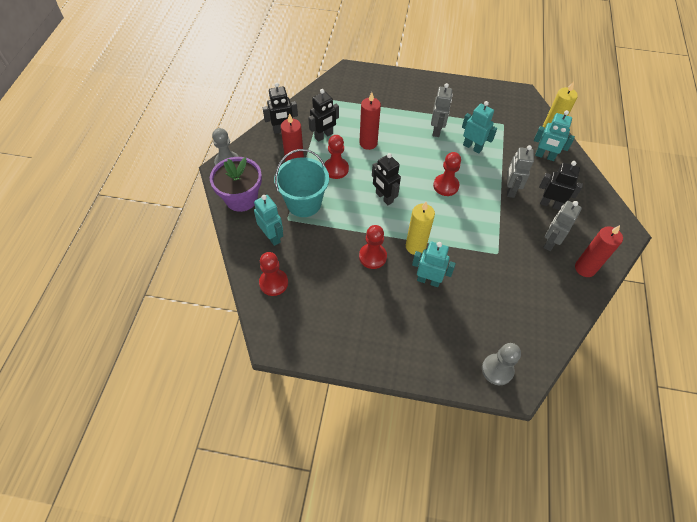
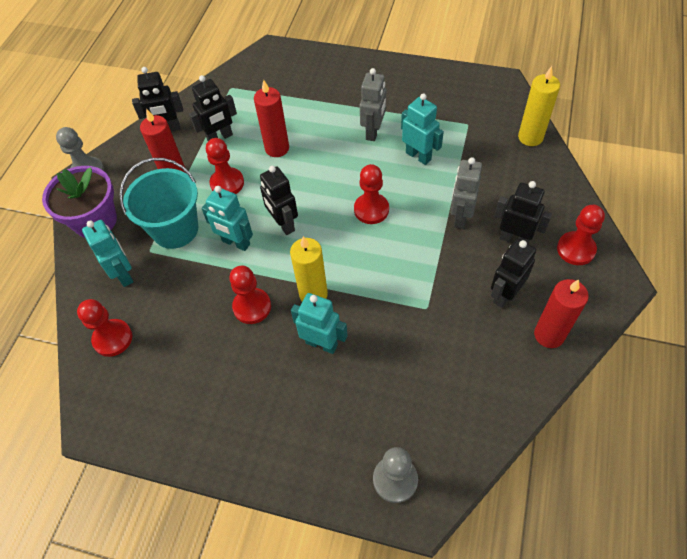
camera: 10 degrees right, 0 degrees up
(544, 156) = (518, 170): turquoise robot -> turquoise robot (236, 243)
(550, 242) = (504, 294): grey robot -> black robot
(593, 210) = (576, 249): none -> red pawn

